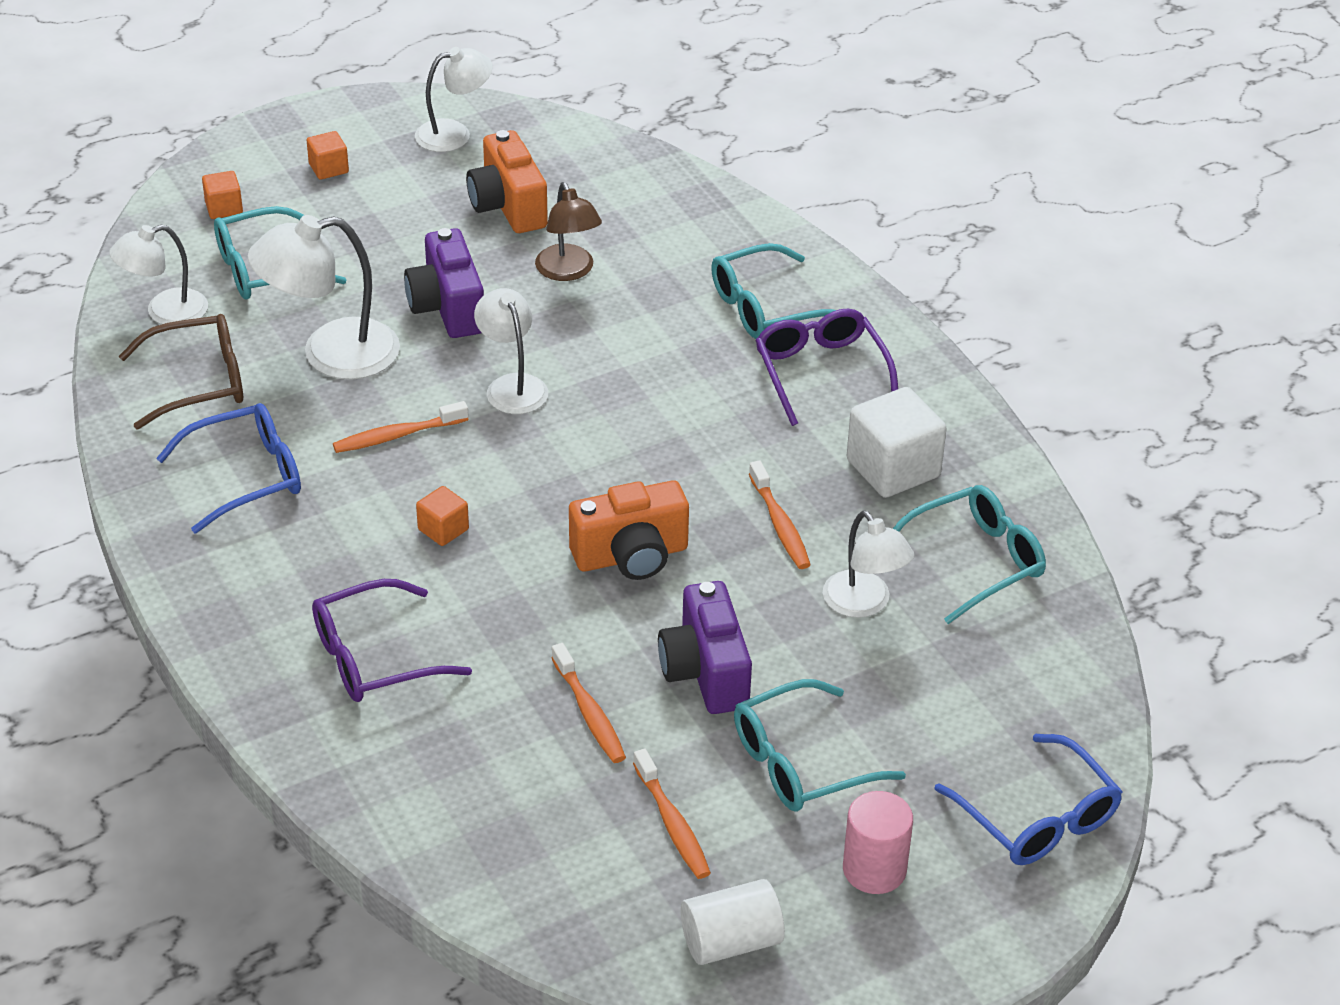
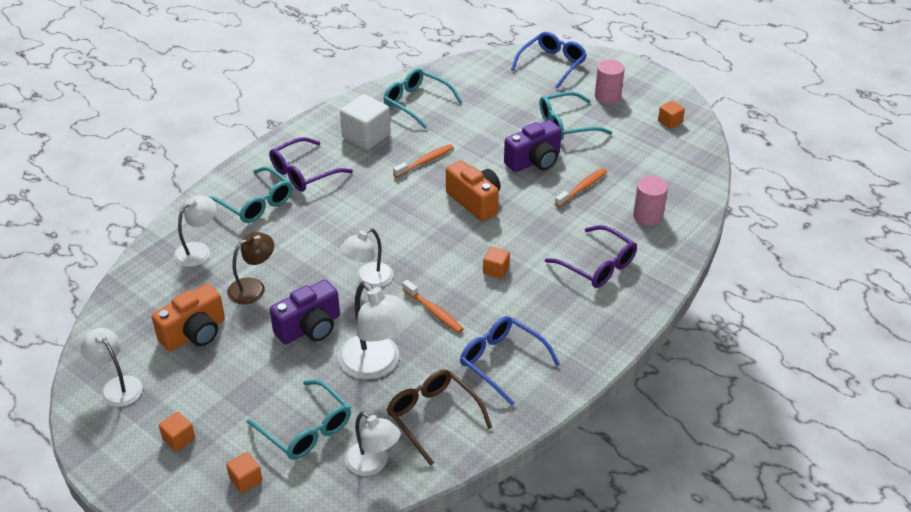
camera: 110 degrees left, 0 degrees up
(458, 778) = (648, 216): none -> pink cylinder
(672, 824) = (625, 150): orange toothbrush -> none
(731, 941) = (670, 122): white cylinder -> orange cube
(801, 762) = (567, 124): turquoise glasses -> turquoise glasses turned 120 degrees clockwise
(864, 604) = (462, 127): white lamp -> white lamp (198, 250)

